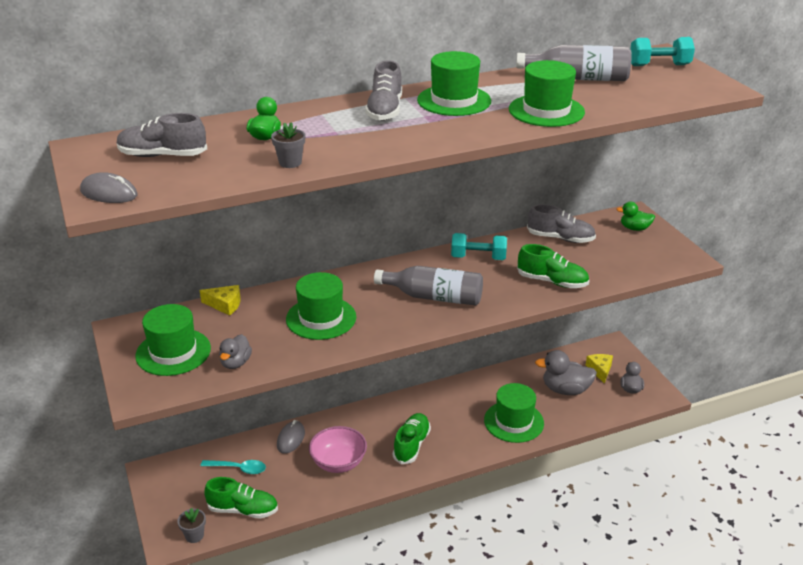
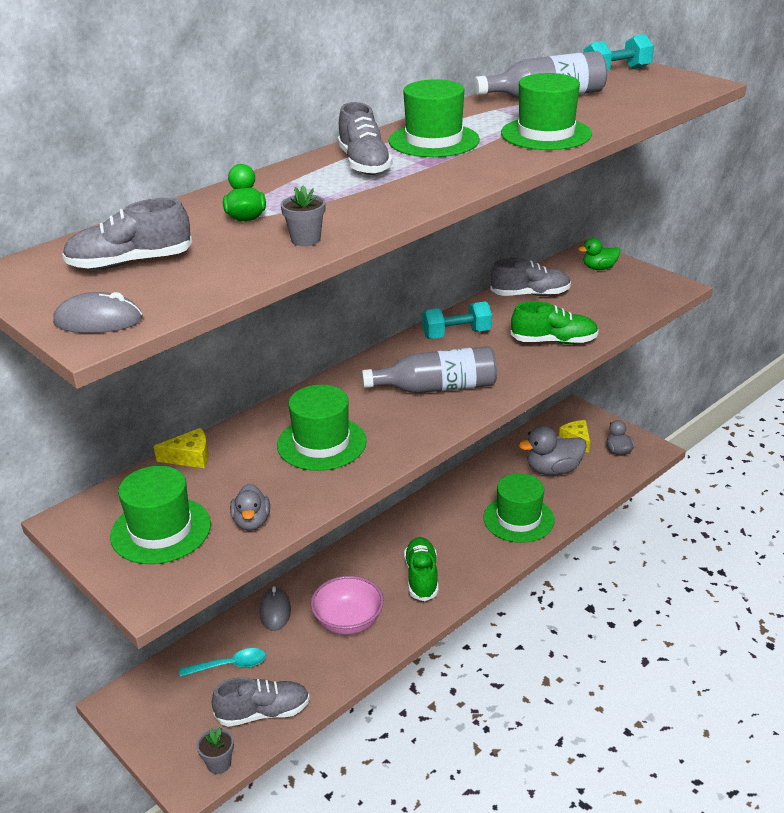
camera: 20 degrees left, 0 degrees up
(243, 510) = (263, 712): green shoe -> grey shoe

